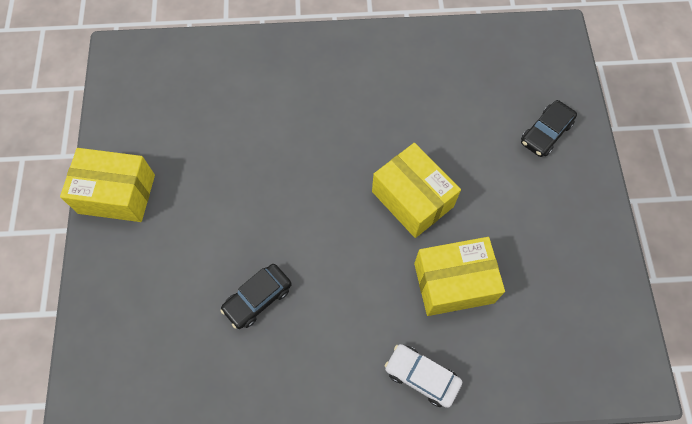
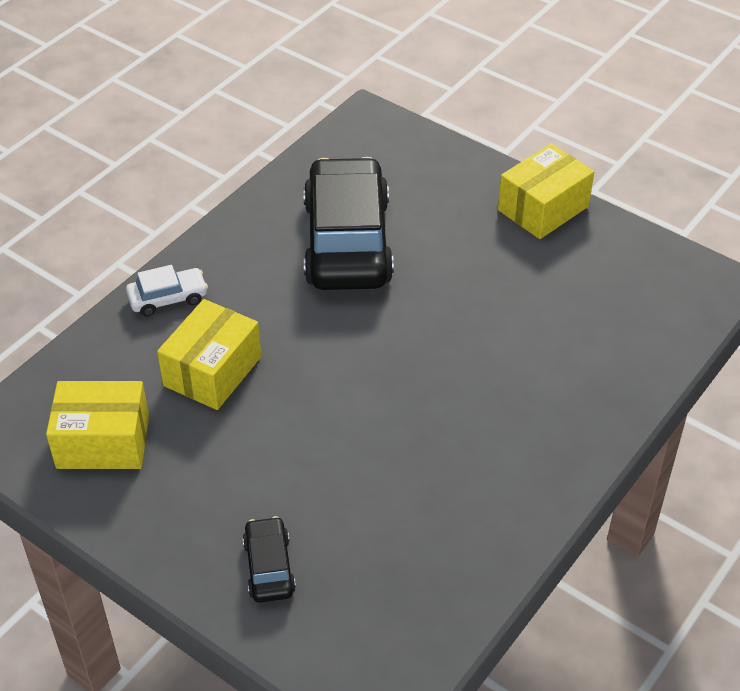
camera: 130 degrees right, 20 degrees down
(258, 299) = (347, 242): black car -> black car, size x2.29
(412, 199) = (322, 398): yellow box -> yellow box (103, 442)

